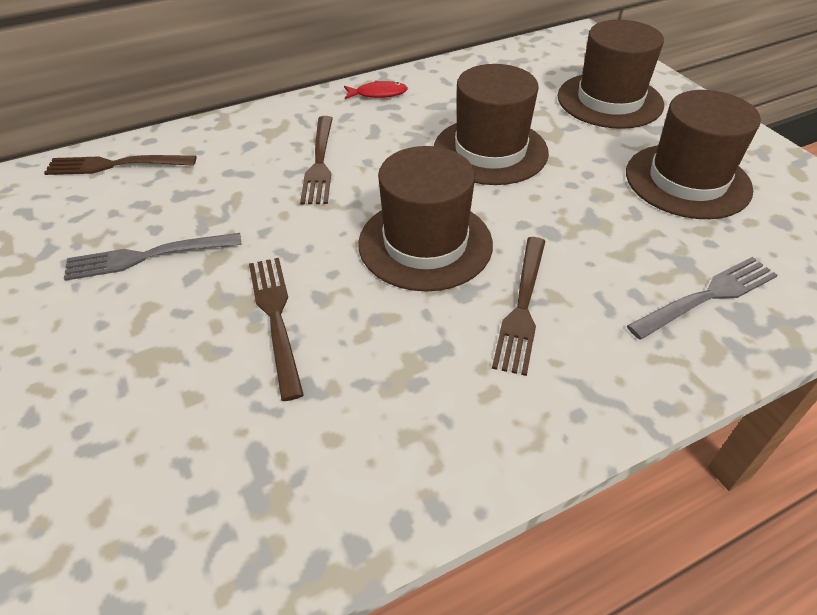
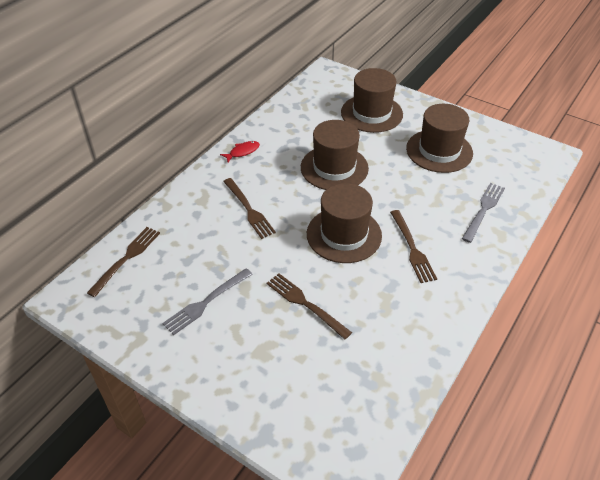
camera: 30 degrees left, 0 degrees up
(115, 165) = (126, 258): brown fork -> brown fork turned 150 degrees clockwise

